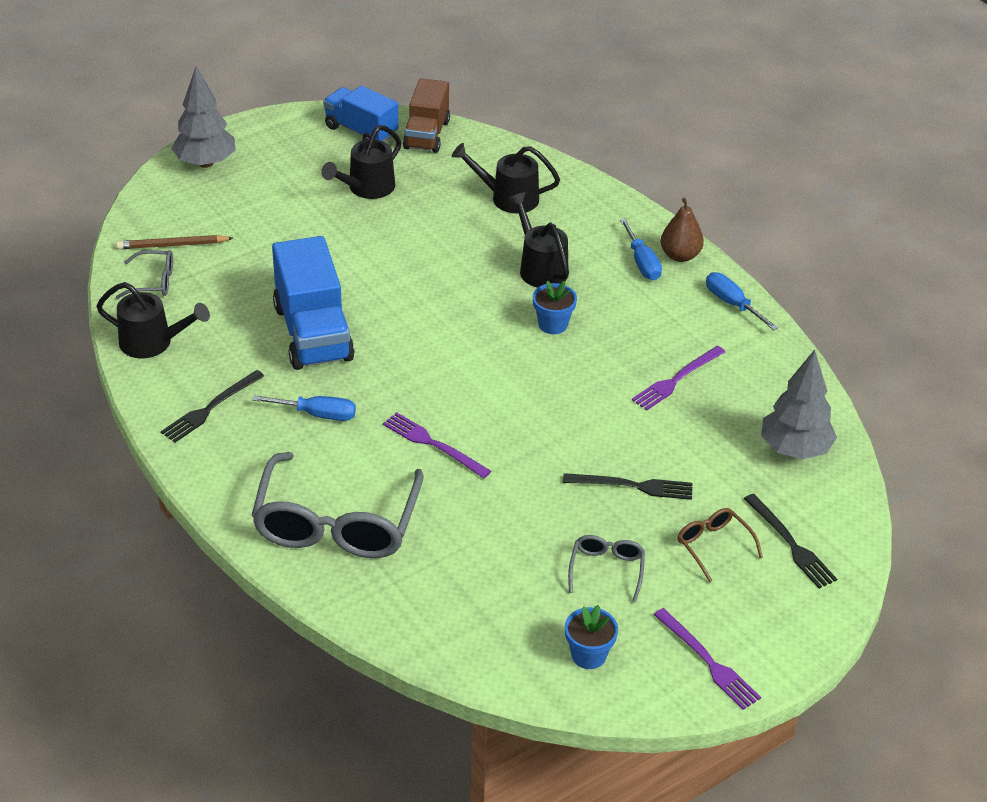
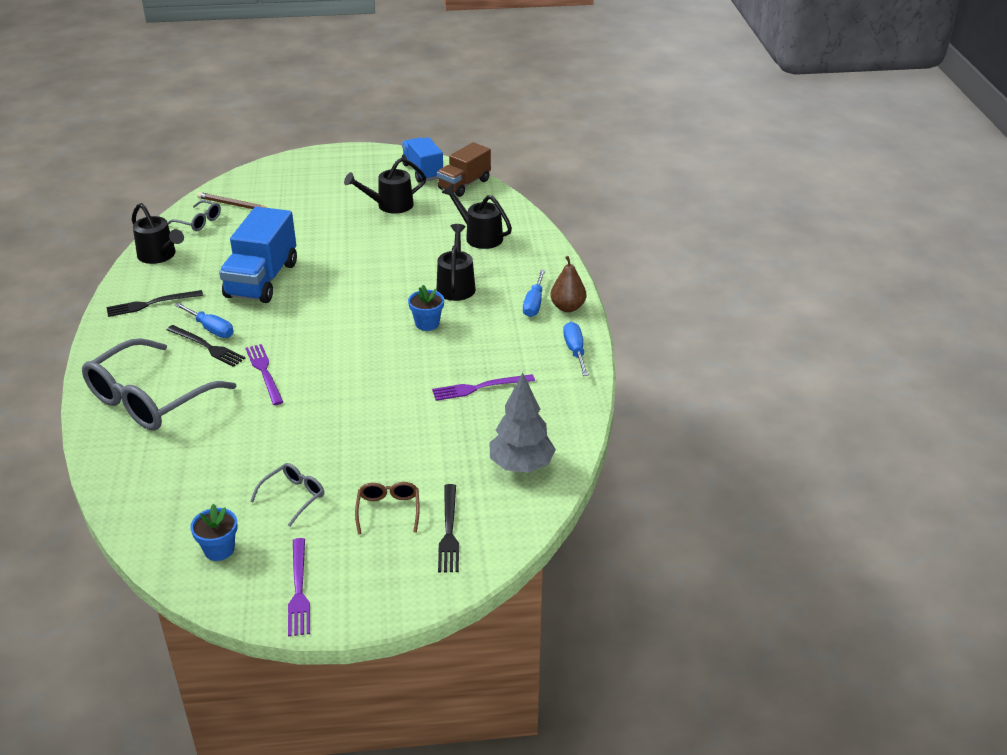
camera: 30 degrees right, 5 degrees down
(206, 163) = (304, 164): grey tree -> none
(633, 486) = (372, 447): black fork -> black fork (207, 347)

